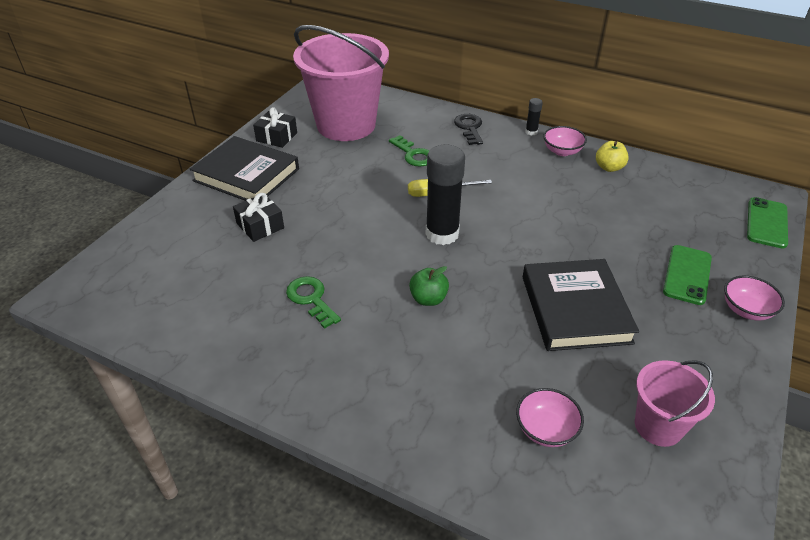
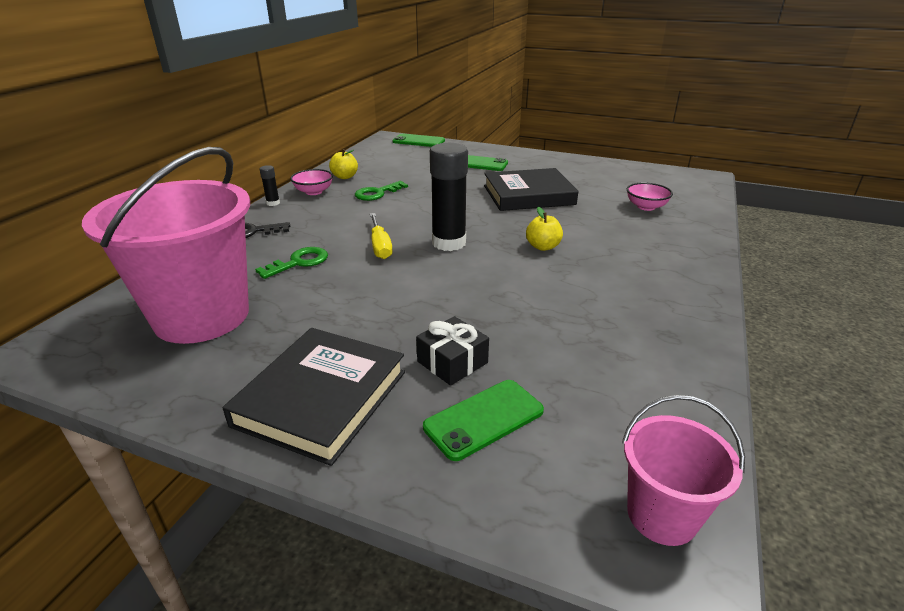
camera: 95 degrees left, 10 degrees down
(200, 235) = (484, 419): none -> green phone
(276, 137) = (208, 382): black gift -> none
(311, 299) = (572, 306): green key -> green key (377, 193)
(428, 299) = (543, 247): green apple -> yellow apple
(658, 426) = (617, 179): pink bucket -> pink bucket (662, 515)
(746, 310) = (507, 153): pink bowl -> none

